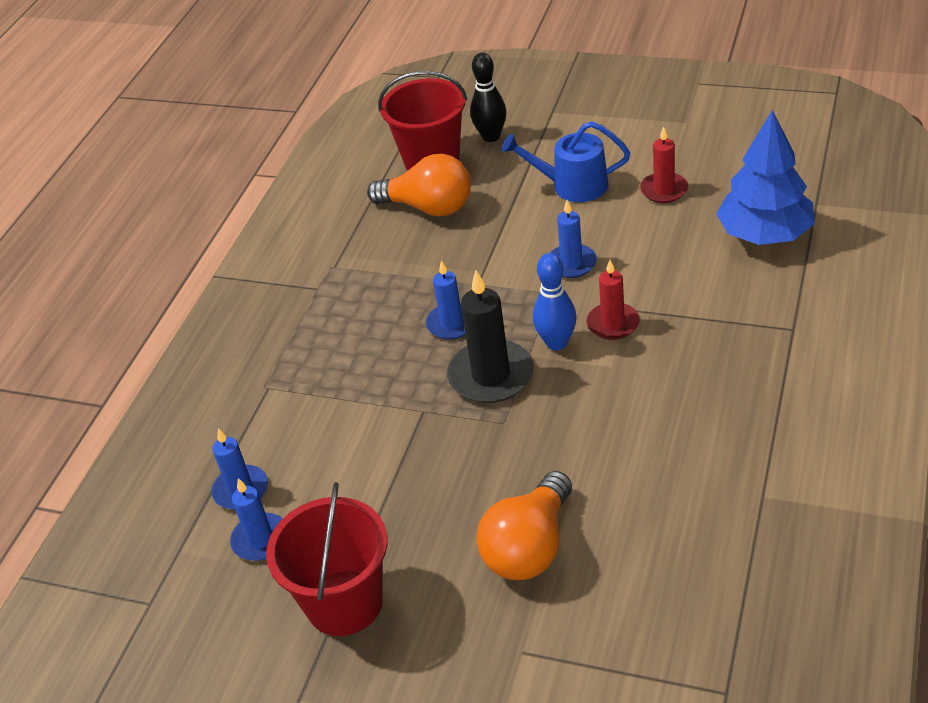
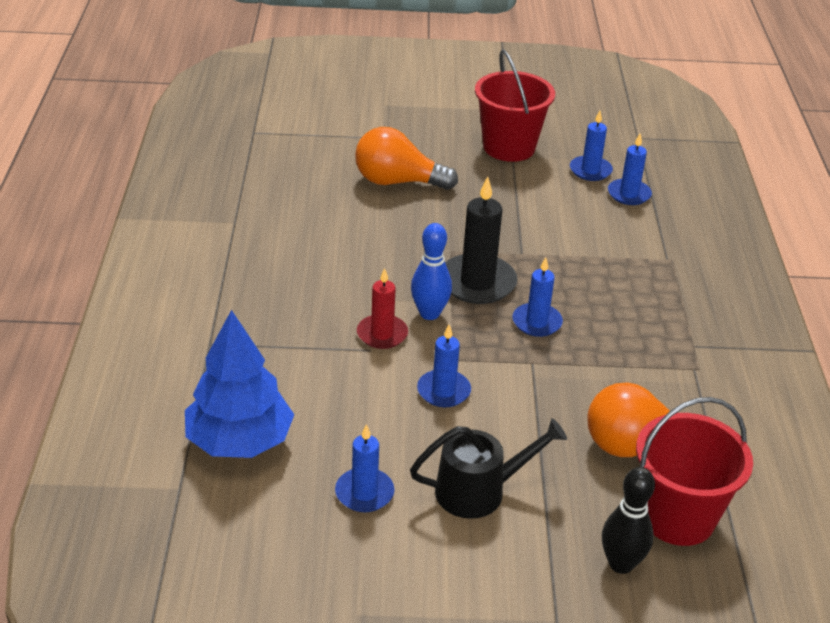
camera: 155 degrees right, 5 degrees down
(529, 547) = (397, 182): orange light bulb -> orange light bulb turned 90 degrees counterclockwise
(572, 185) = (479, 491): blue watering can -> black watering can
(664, 190) = (364, 493): red candle -> blue candle

